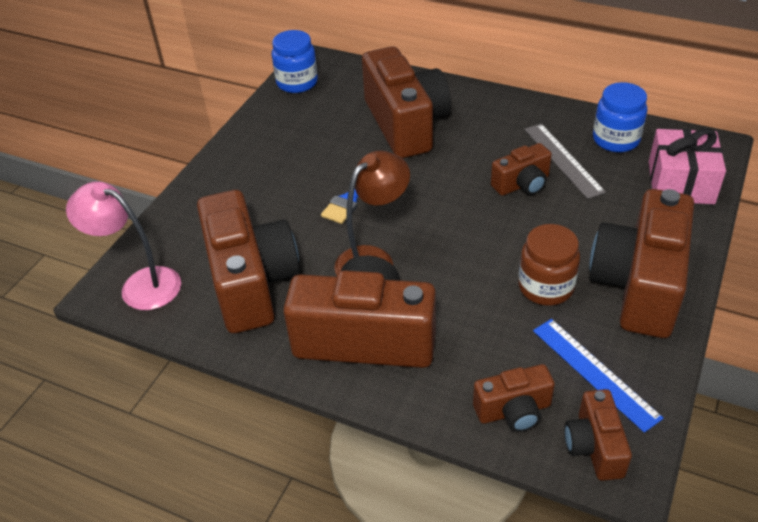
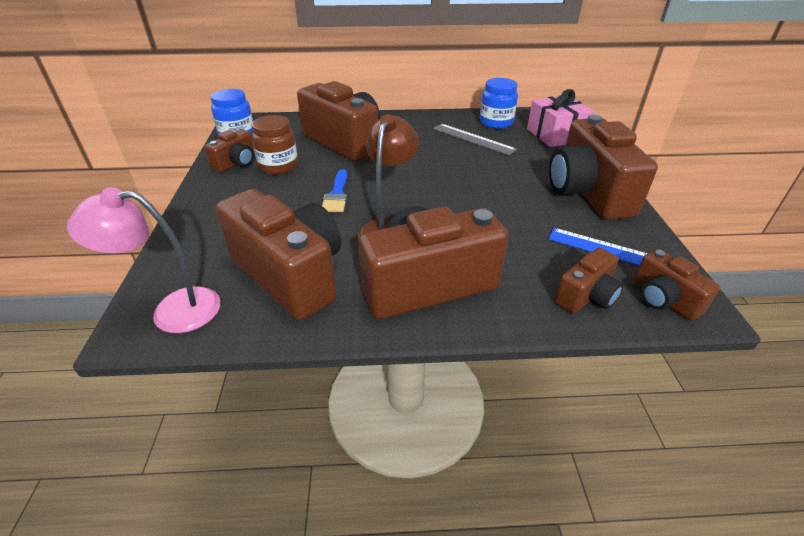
camera: 30 degrees left, 5 degrees down
(522, 184) = (459, 157): brown camera -> brown camera (237, 163)
(545, 287) = (531, 210): brown jar -> brown jar (278, 166)

